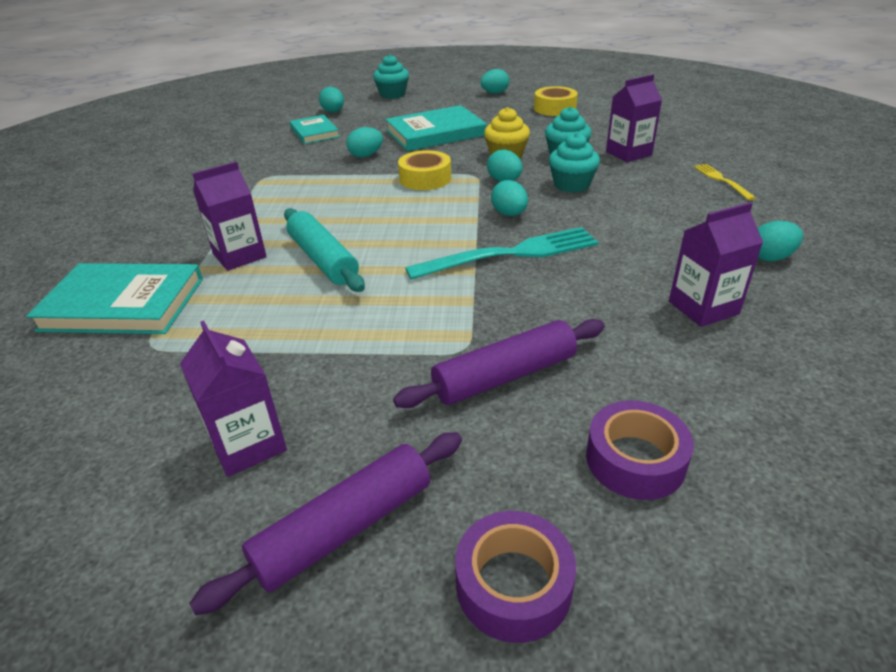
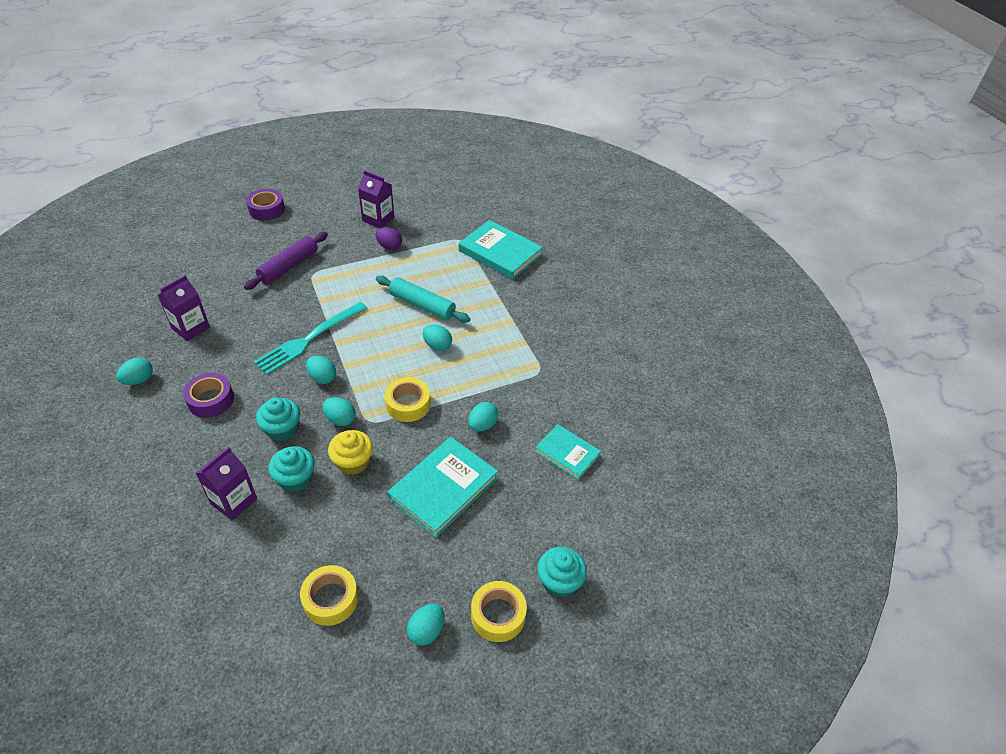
camera: 150 degrees right, 10 degrees up
(123, 304) = (500, 253): turquoise book -> turquoise book turned 60 degrees clockwise
(239, 255) = (474, 295): purple carton -> none
(285, 366) = (389, 246): none -> purple egg
(333, 112) = (589, 506): turquoise egg -> turquoise egg (437, 346)
(344, 528) = (326, 208): purple rolling pin -> none
(444, 91) = (498, 615): none -> yellow tape
(635, 460) = (229, 249): purple tape -> purple tape (211, 400)
(721, 180) = (150, 473): yellow fork -> none

